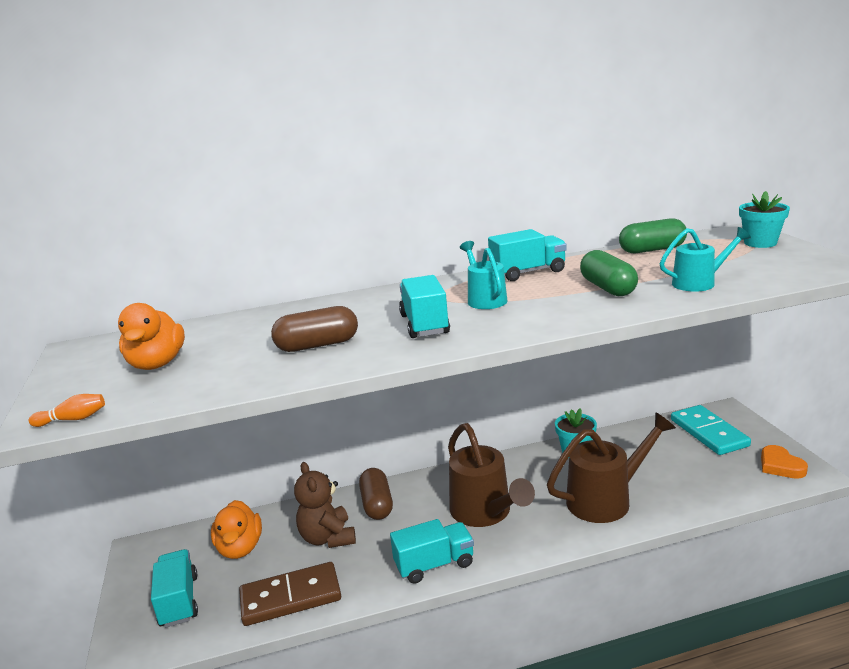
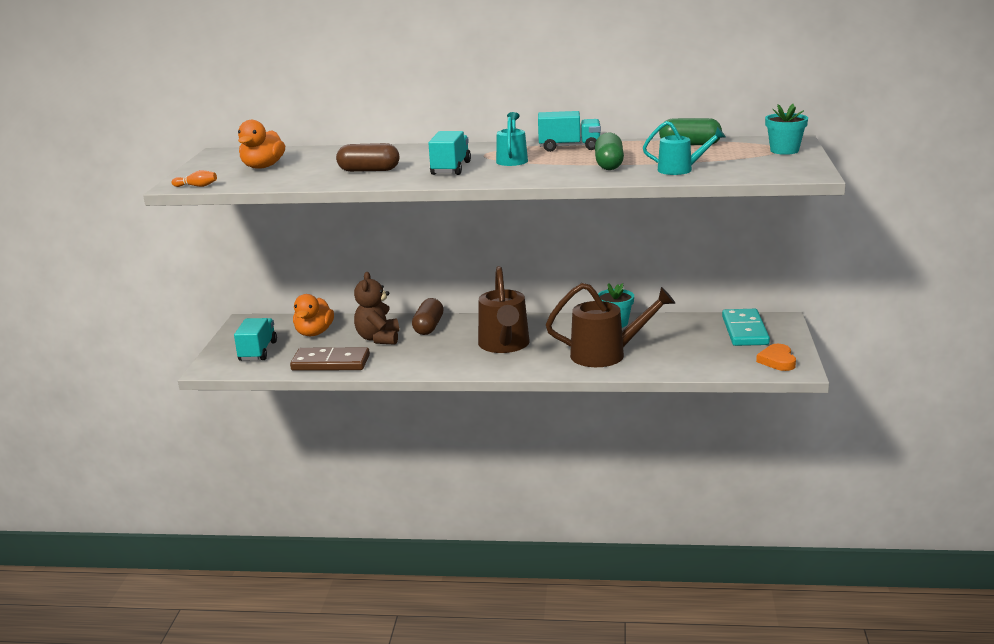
camera: 20 degrees right, 0 degrees up
(434, 565) = (441, 365): turquoise truck -> none

